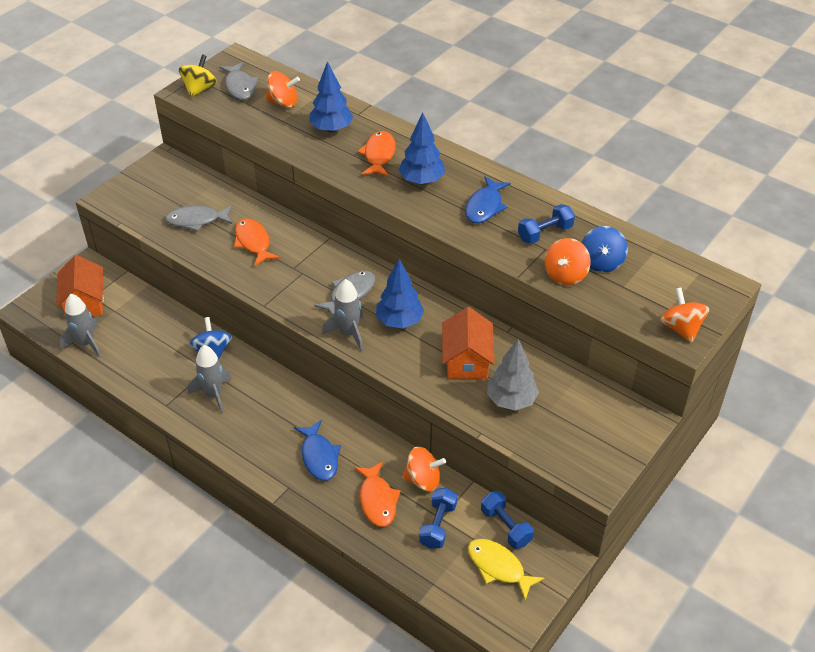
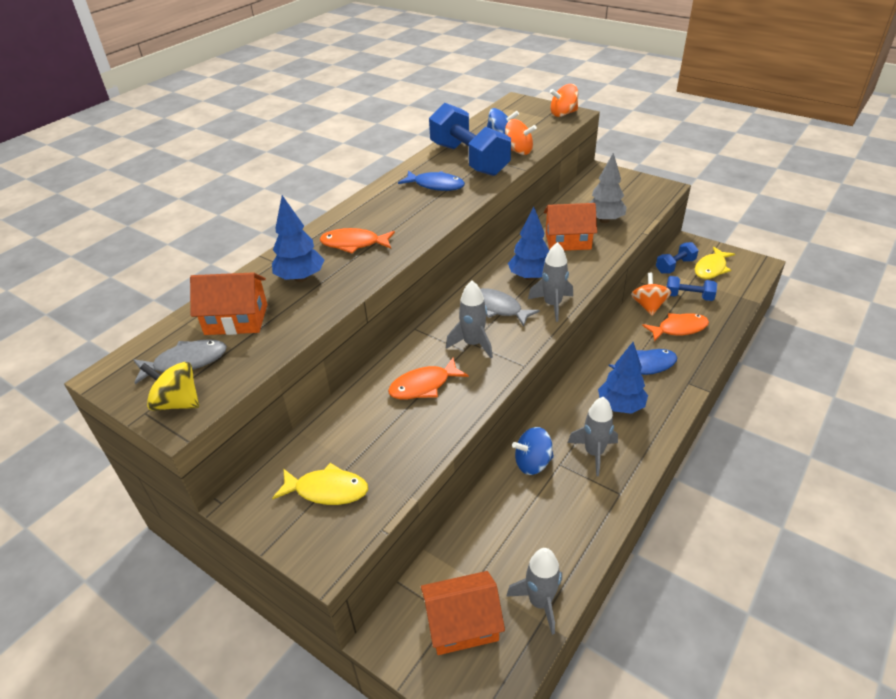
camera: 90 degrees left, 5 degrees down
(162, 196) = (327, 490): none -> yellow fish
(196, 220) = (382, 443): grey fish -> none
(283, 102) = (236, 319): orange spinning top -> orange house
(300, 274) = (473, 344): none -> grey rocket
(421, 180) = (397, 217): blue tree -> blue tree (620, 406)
(545, 233) = (469, 159): blue dumbbell -> blue dumbbell, size x2.02

